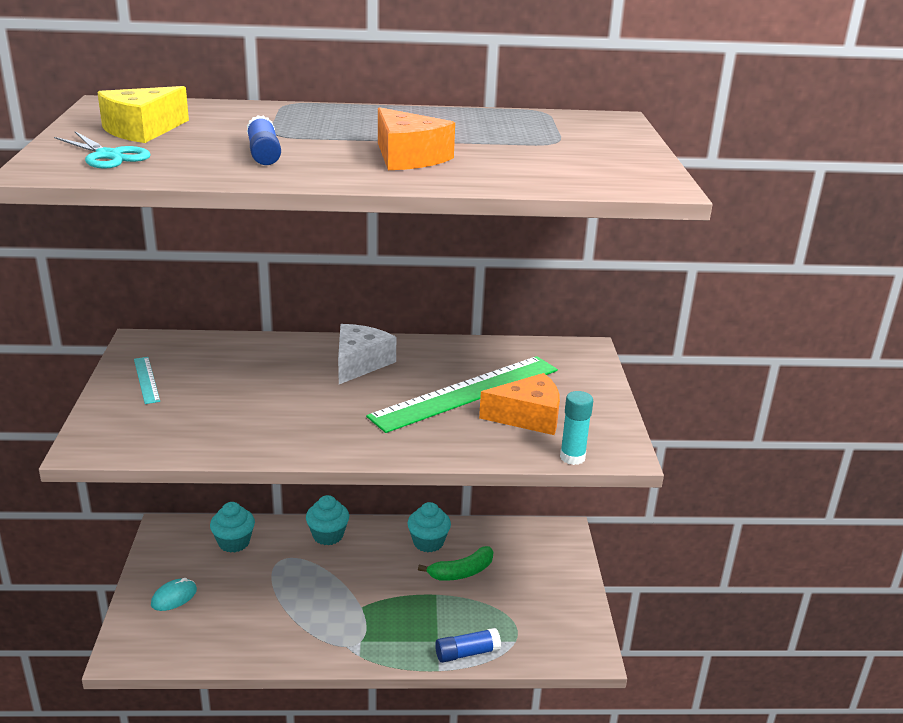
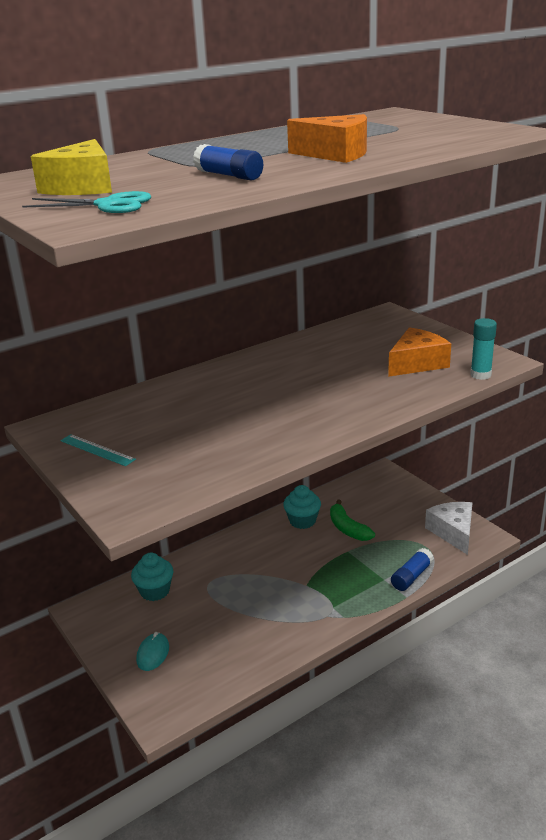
camera: 30 degrees left, 0 degrees up
(328, 535) = (224, 551): turquoise cupcake -> none
(360, 363) = (251, 375): white cheese -> white cheese (453, 532)
(462, 572) = (348, 528): green banana -> green banana turned 120 degrees clockwise
(466, 393) = (355, 365): green ruler -> none

